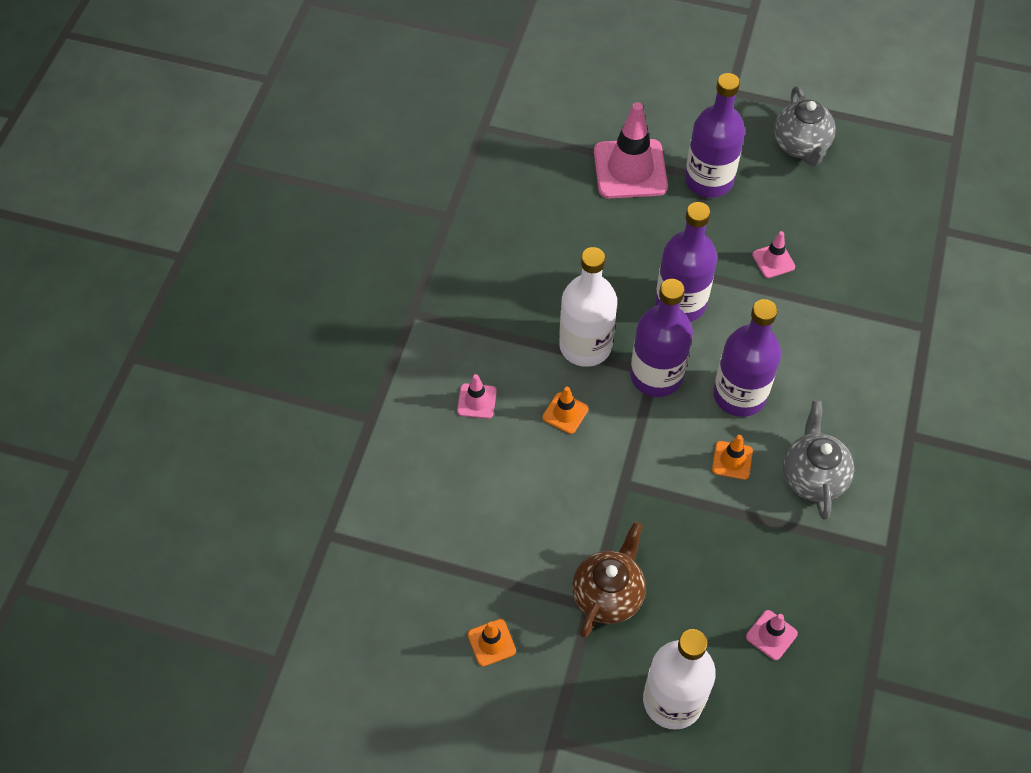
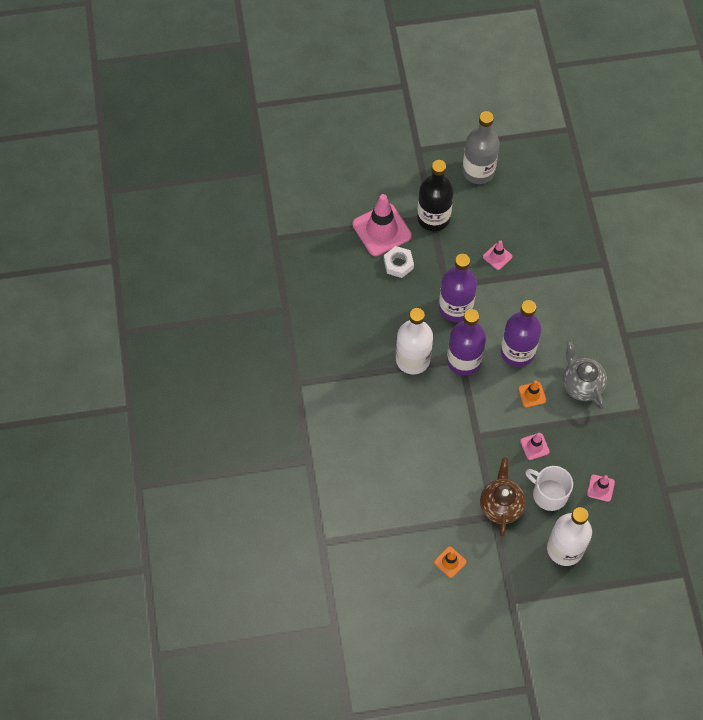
camera: 25 degrees left, 5 degrees up
(476, 401) = (366, 422): pink traffic cone -> pink traffic cone (534, 446)
(565, 413) = (422, 407): orange traffic cone -> none
(630, 219) = (398, 264): none -> white nut
(688, 609) = (549, 494): none -> white mug
(709, 180) = (433, 218): purple bottle -> black bottle
(800, 146) = (478, 171): grey teapot -> grey bottle

